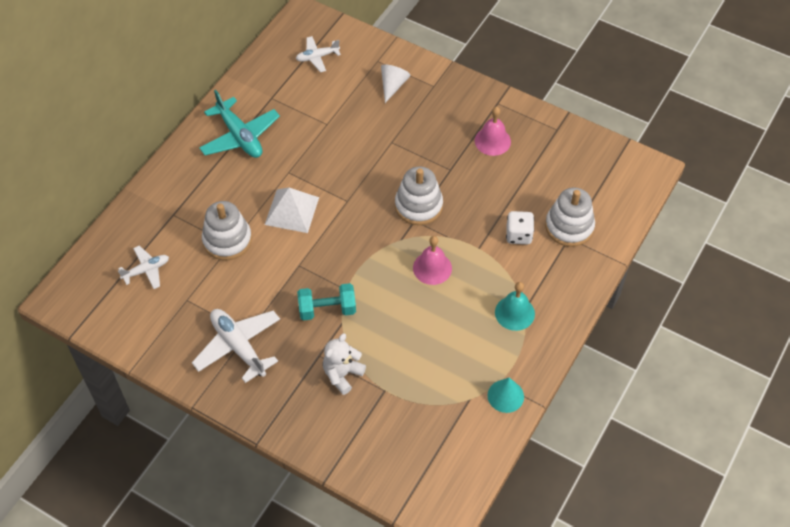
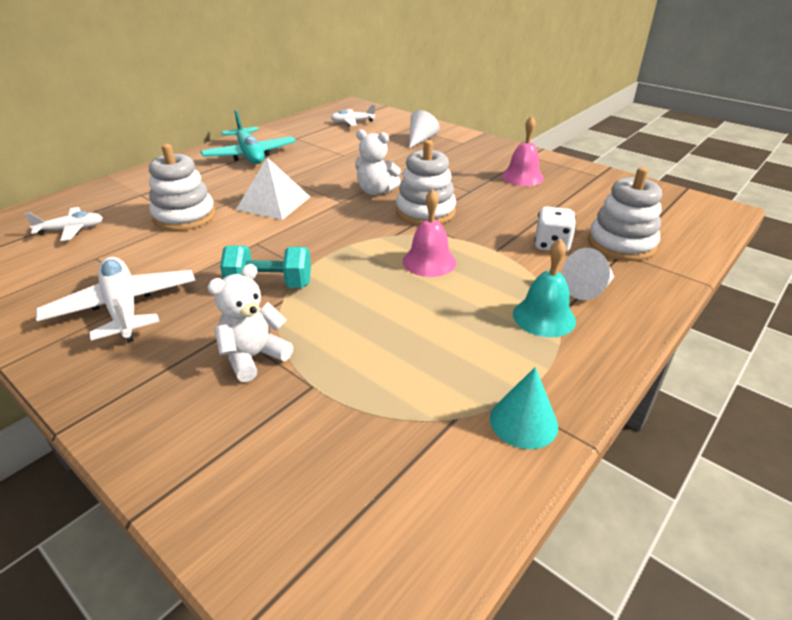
camera: 10 degrees right, 20 degrees down
(372, 181) = (376, 191): none -> white teddy bear
(543, 281) = (588, 289): none -> white cone

